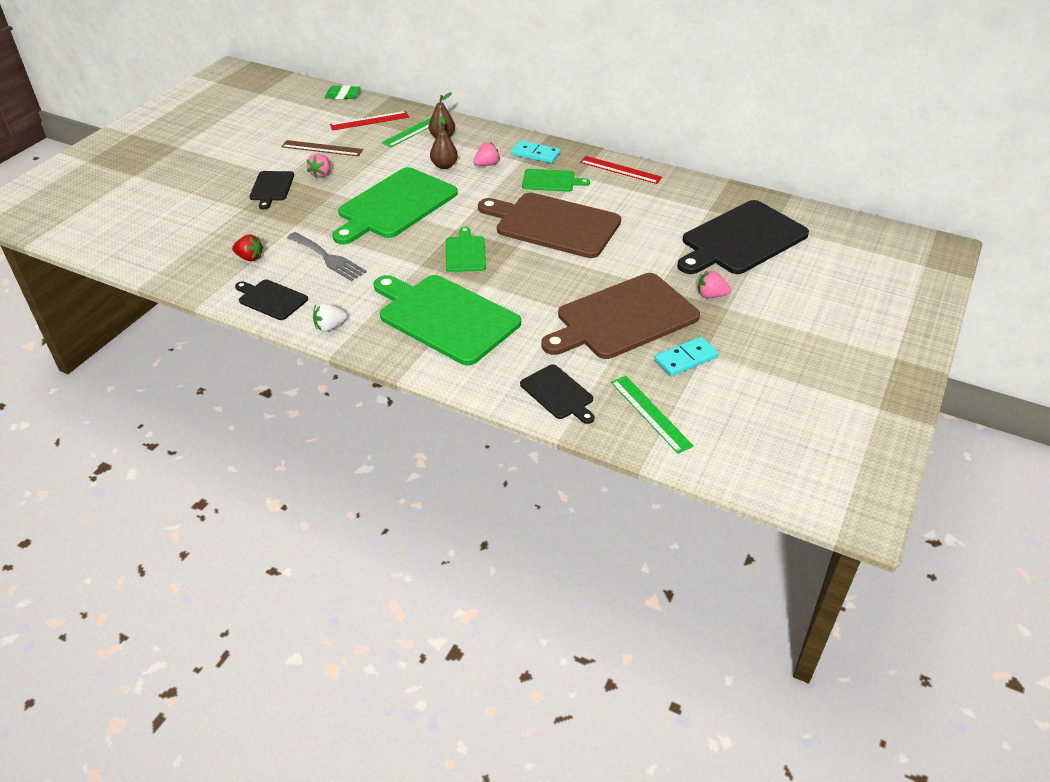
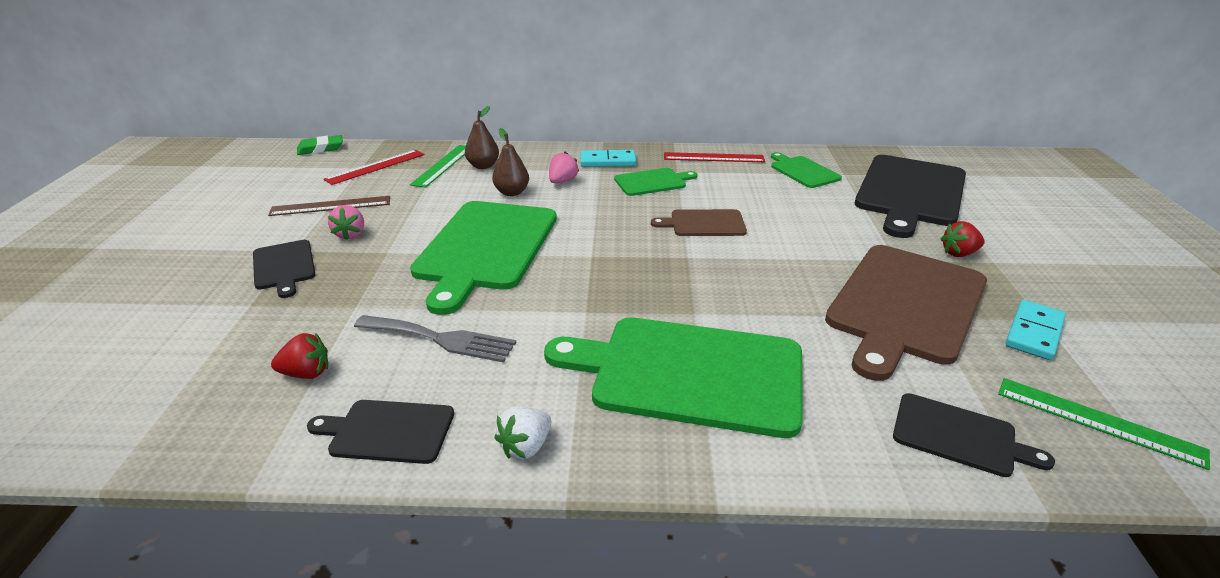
camera: 25 degrees left, 10 degrees down
(465, 252) = (632, 280): green cutting board -> green cutting board (803, 171)
(553, 224) = (704, 223): brown cutting board -> brown cutting board, size x0.49
(711, 295) = (959, 253): pink strawberry -> red strawberry

